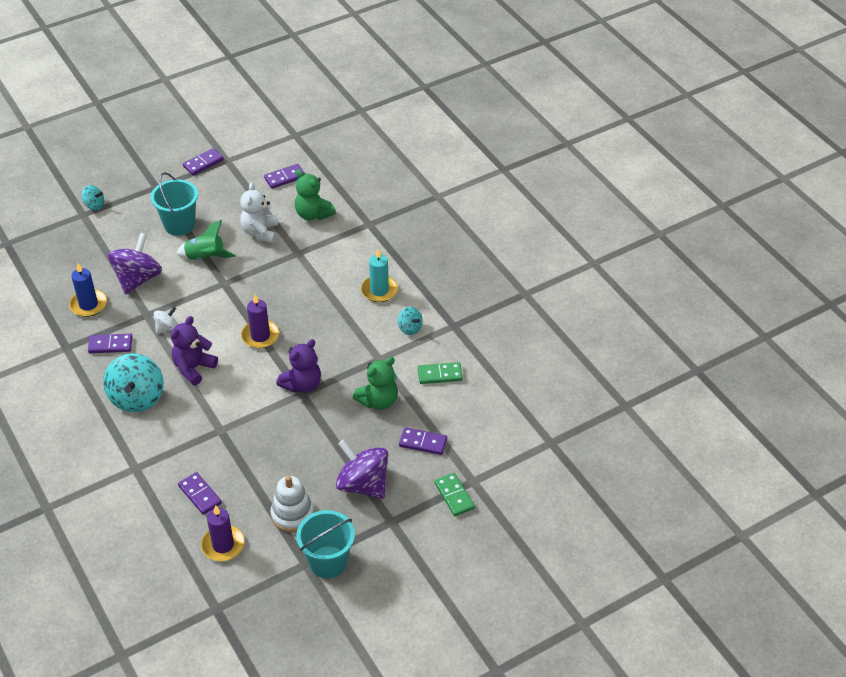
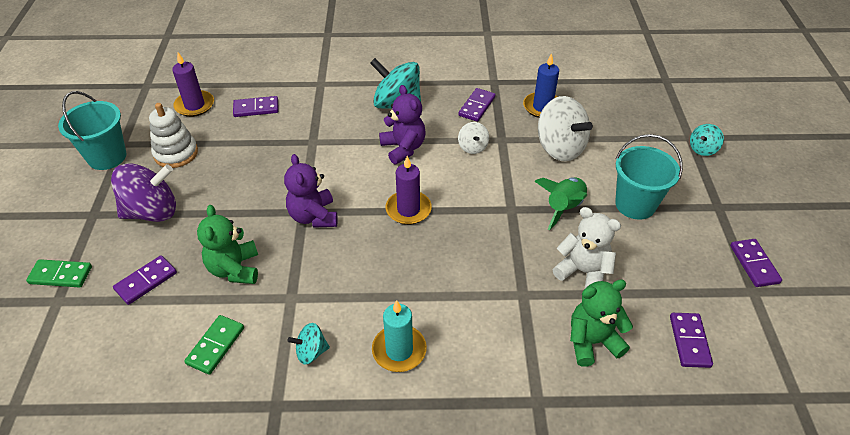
camera: 120 degrees right, 0 degrees up
(138, 279) = (560, 148): purple spinning top -> white spinning top

